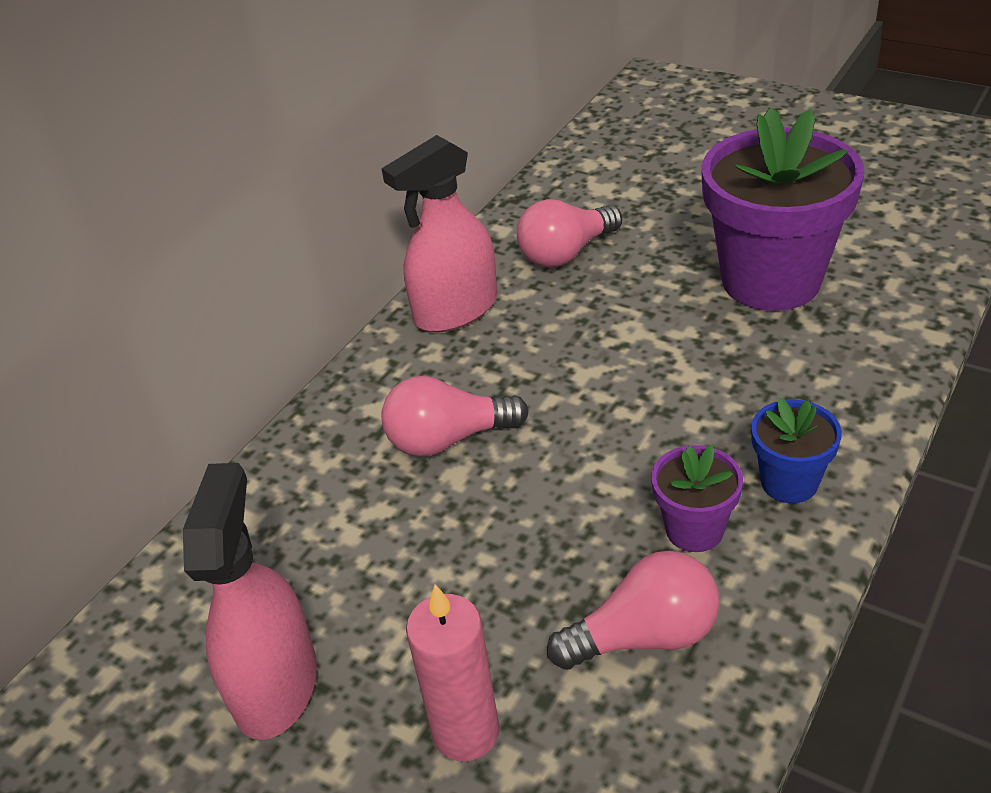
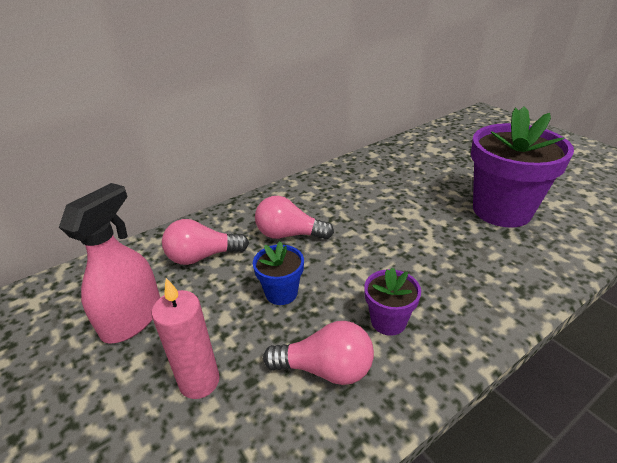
camera: 20 degrees right, 5 degrees down
(456, 310) = (330, 181): pink spray bottle -> none
(566, 253) = (398, 171): pink light bulb -> pink light bulb (202, 256)
(789, 482) = (458, 315): blue flower pot -> blue flower pot (281, 293)

